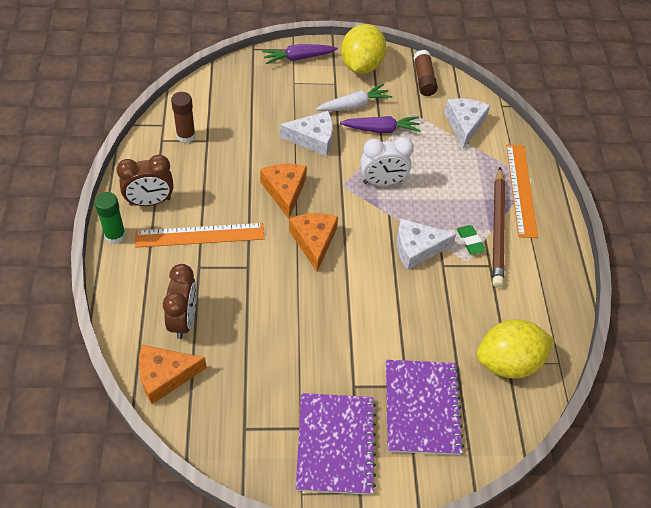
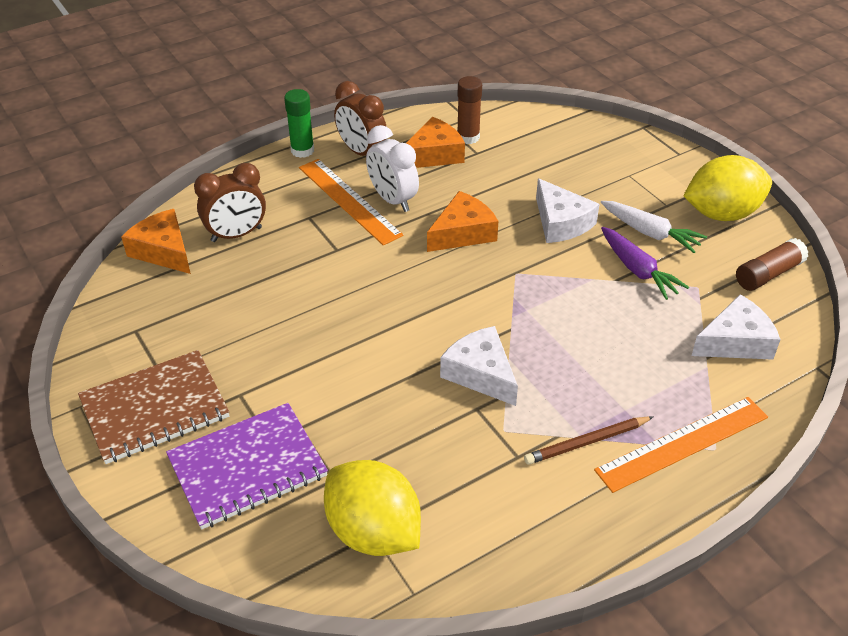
camera: 65 degrees right, 10 degrees down
(298, 58) = (670, 162): purple carrot -> none
(314, 241) = (413, 283): orange cheese -> orange cheese (434, 155)
(335, 444) = (154, 408): purple notebook -> brown notebook
(382, 182) = (555, 303): white clock -> white clock (393, 200)
(470, 241) = (539, 421): green eraser -> none
(497, 229) = (587, 442): brown pencil -> brown pencil, size x0.61

